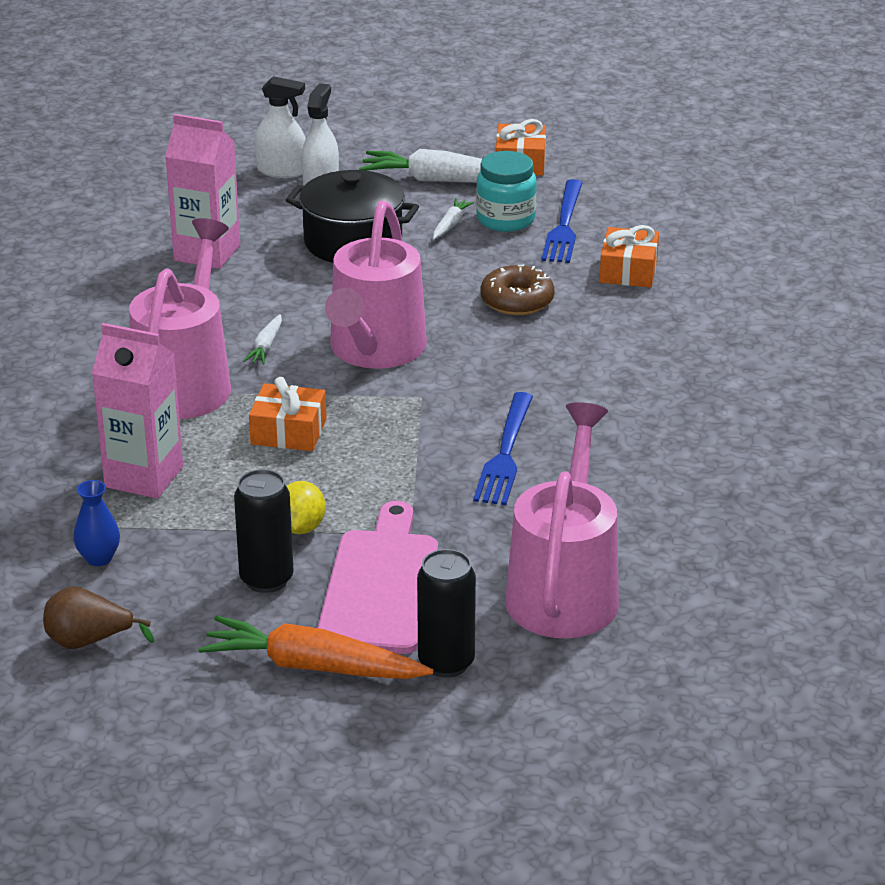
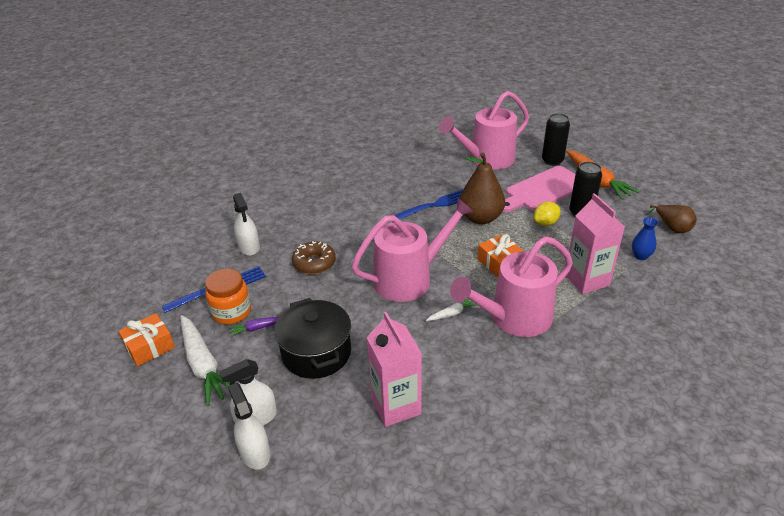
camera: 130 degrees left, 5 degrees up
(408, 477) = (480, 218): none -> brown pear
(451, 224) = (257, 328): white carrot -> purple carrot
(505, 219) = (231, 312): turquoise jar -> orange jar
(628, 271) = (249, 247): orange gift -> white spray bottle

